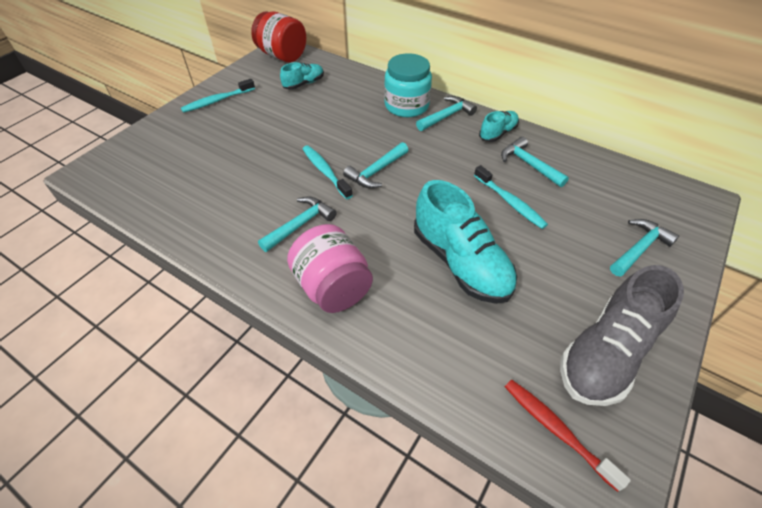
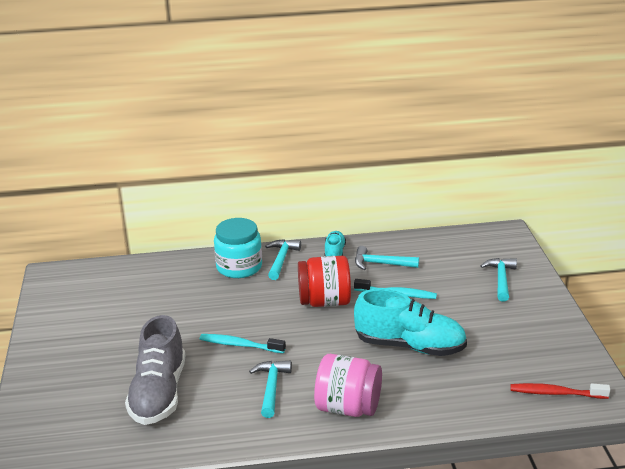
camera: 40 degrees left, 20 degrees down
(217, 101) = (57, 345): turquoise toothbrush -> none
(282, 56) = (63, 279): red jar -> red jar (324, 301)
(304, 84) = (122, 292): turquoise shoe -> none
(376, 171) = (279, 324): turquoise hammer -> none
(607, 352) = (541, 343): grey shoe -> grey shoe (159, 393)

